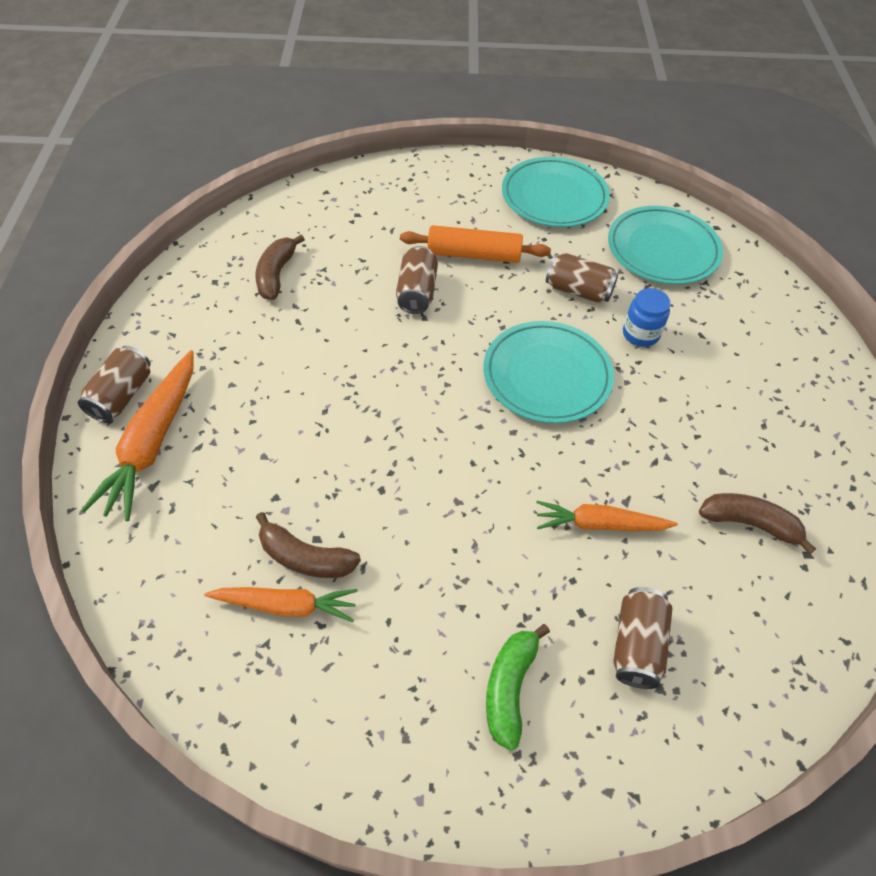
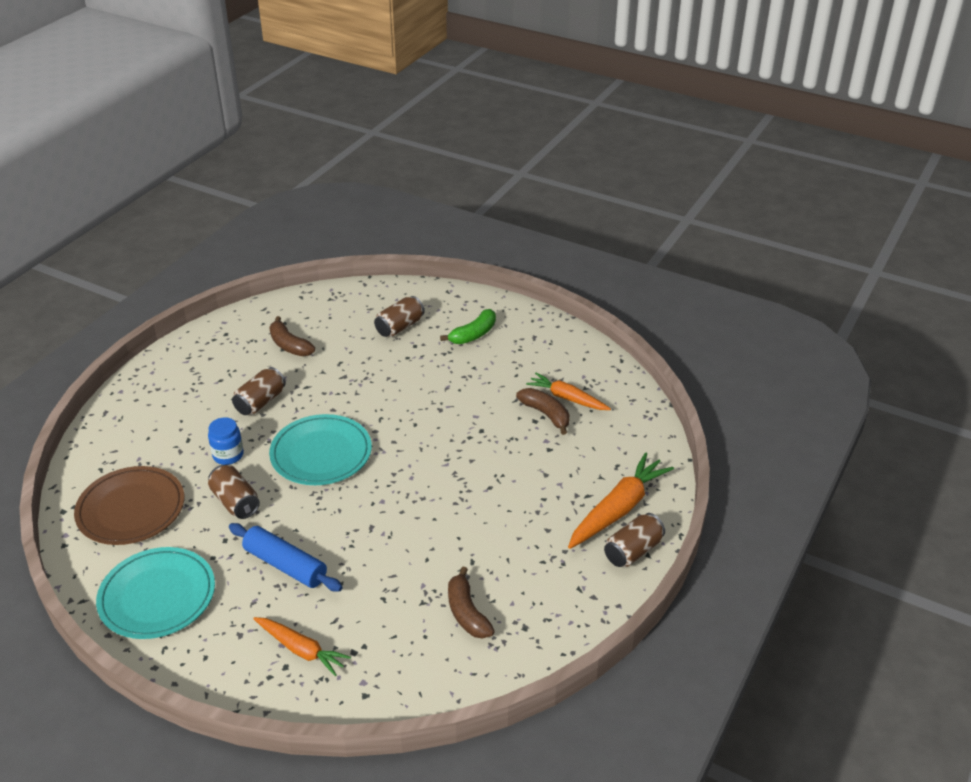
camera: 150 degrees left, 15 degrees down
(276, 274) = (467, 612): brown banana -> brown banana turned 120 degrees clockwise
(417, 292) = (360, 549): brown can -> brown can (260, 402)
(474, 255) = (285, 565): orange rolling pin -> blue rolling pin
(600, 524) = (369, 372): orange carrot -> orange carrot (301, 650)
(662, 249) = (131, 509): turquoise plate -> brown plate

